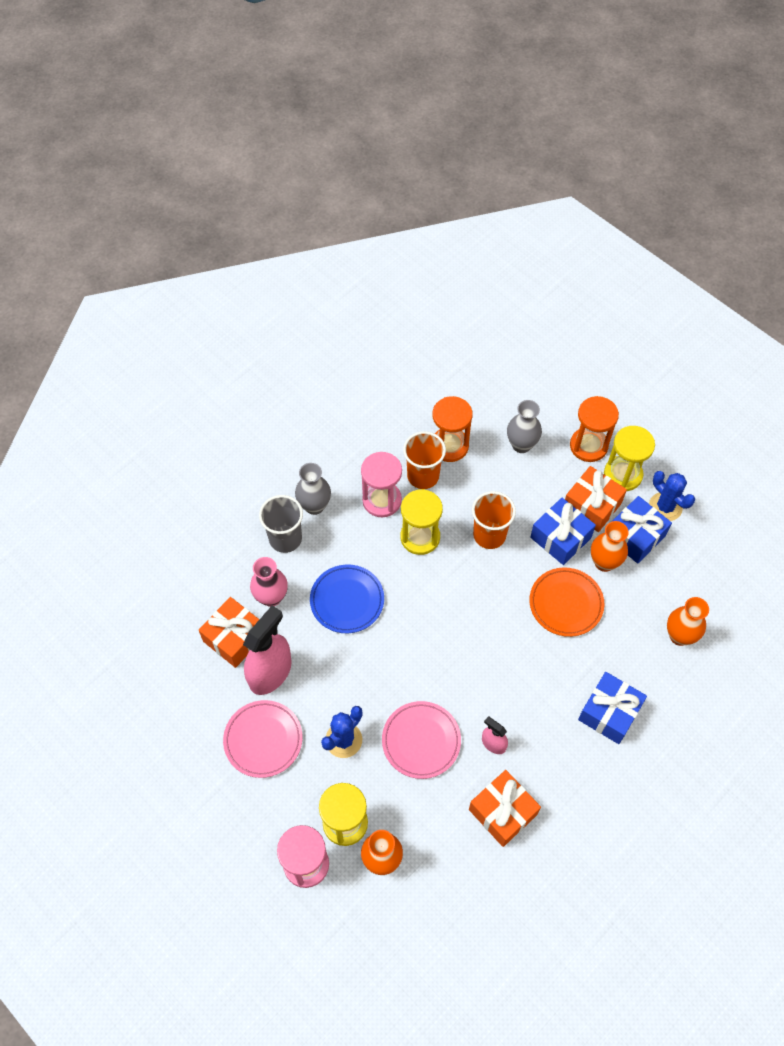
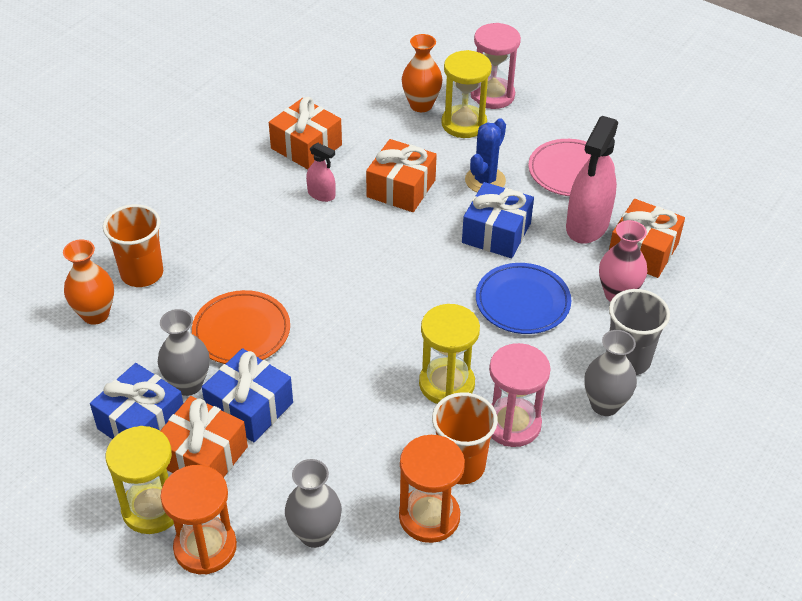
camera: 170 degrees right, 15 degrees down
(421, 741) = (401, 188): pink plate -> orange gift
(489, 535) = (350, 398): orange cup -> orange cup (142, 273)
(604, 562) = (188, 384): orange vase -> grey vase
(609, 713) = (190, 233): blue gift -> blue gift (496, 233)
(665, 507) = (91, 469): blue cactus -> none

